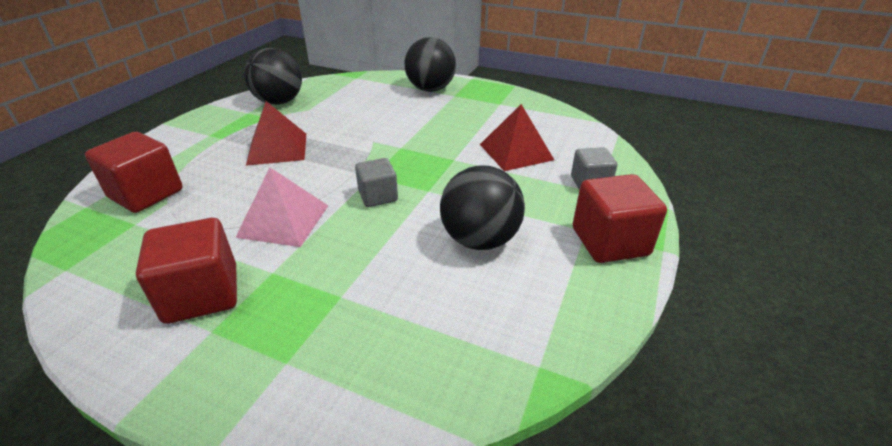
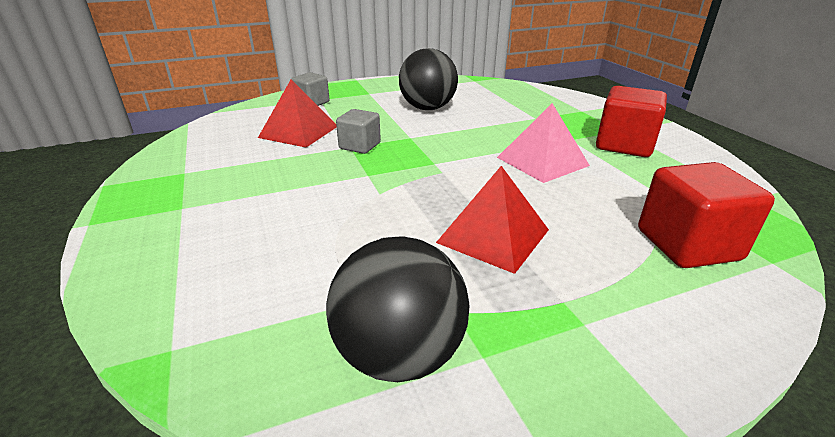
camera: 135 degrees left, 5 degrees down
(378, 196) = (451, 148): grey cube -> grey cube (360, 146)
(430, 89) = (172, 234): black ball -> none
(610, 242) = (370, 87): red cube -> none

